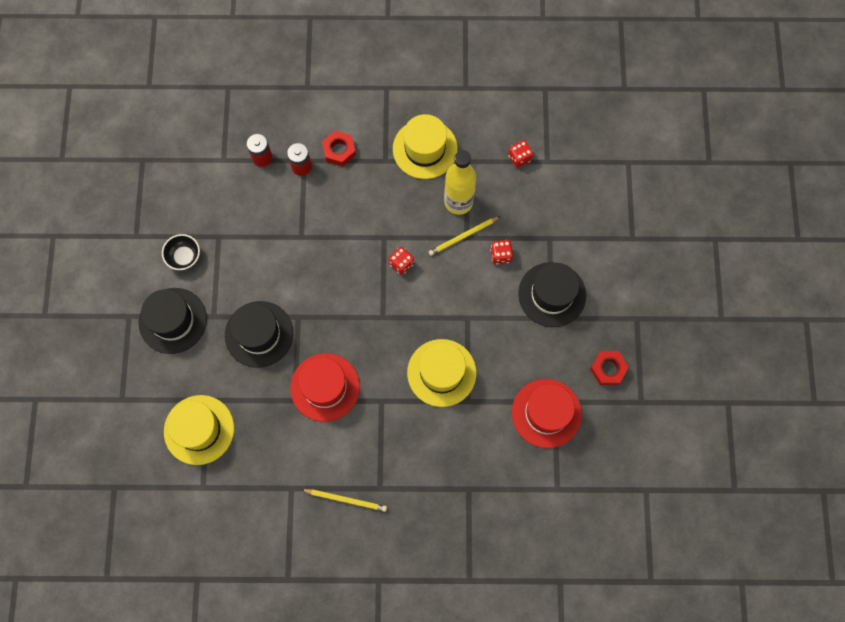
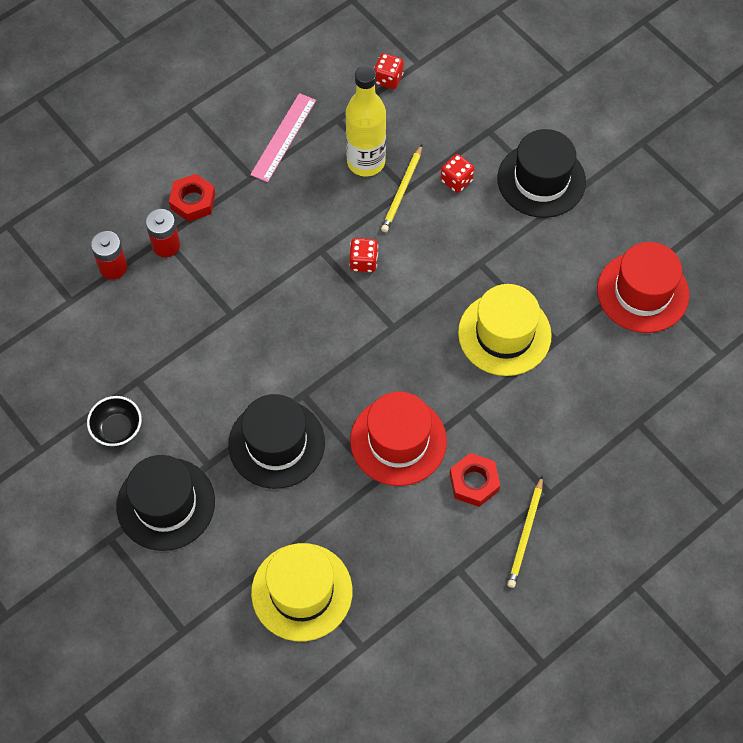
camera: 40 degrees left, 10 degrees down
(345, 499) = (526, 534): yellow pencil -> yellow pencil turned 135 degrees clockwise
(425, 149) = (283, 137): yellow hat -> pink ruler
(608, 369) = (660, 207): red nut -> red nut (474, 482)

